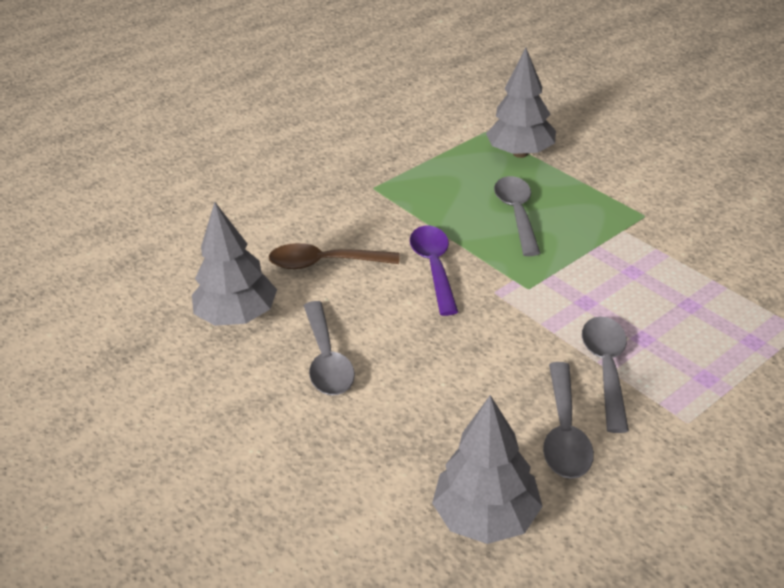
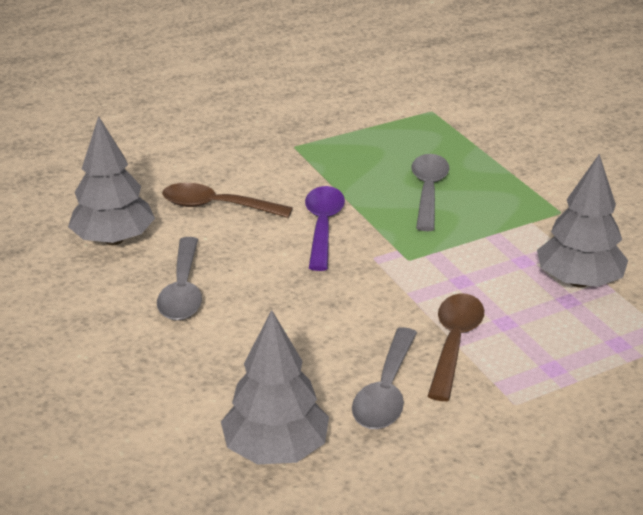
camera: 10 degrees right, 5 degrees down
(520, 153) = (457, 136): grey tree -> grey tree (578, 281)
(606, 368) = (454, 343): grey spoon -> brown spoon

